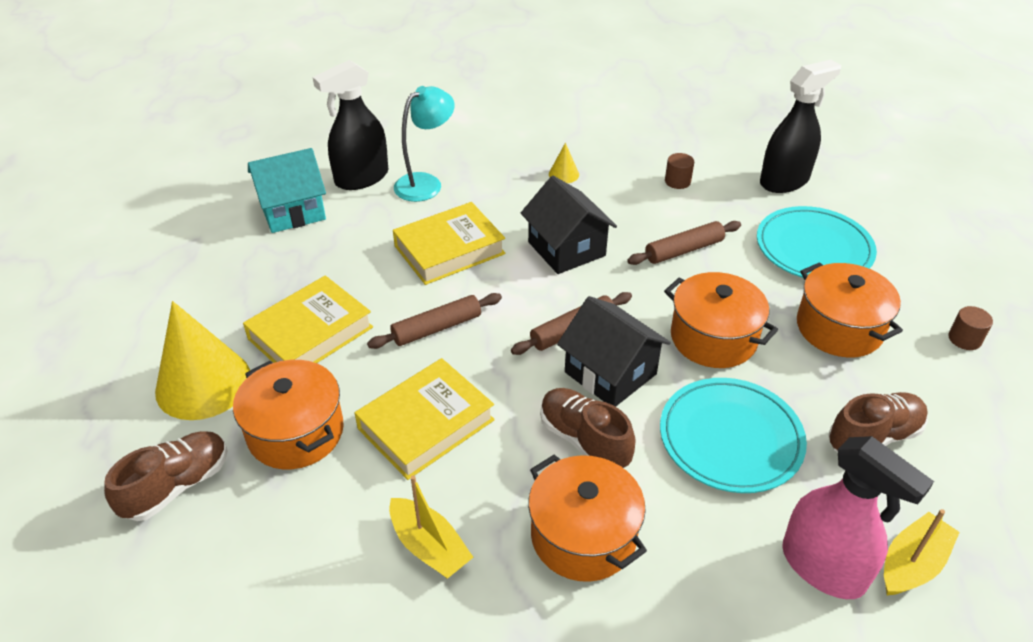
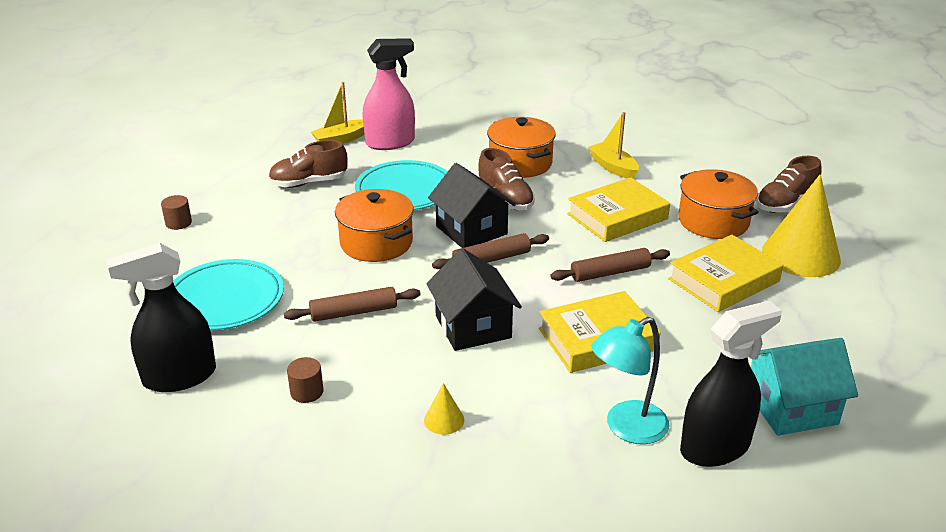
camera: 170 degrees left, 10 degrees down
(823, 567) = (390, 142): pink spray bottle -> pink spray bottle turned 105 degrees clockwise
(839, 328) = (268, 239): orange pot -> none

